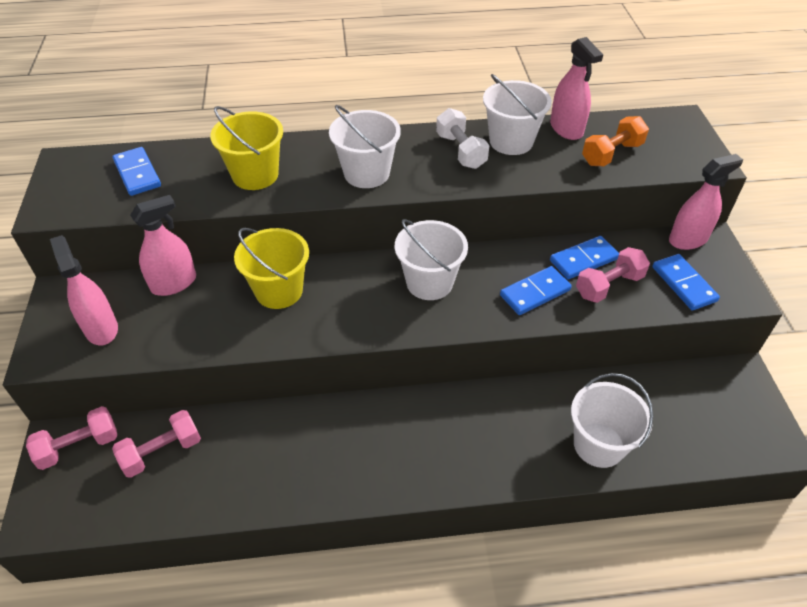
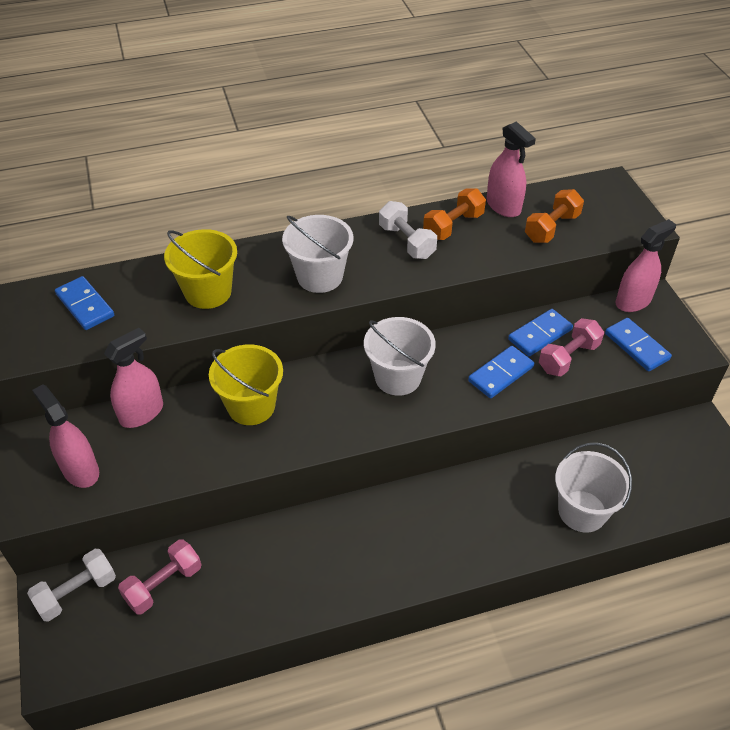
camera: 10 degrees left, 0 degrees up
(79, 446) = (77, 593): pink dumbbell -> white dumbbell
(511, 141) = (453, 226): white bucket -> orange dumbbell

